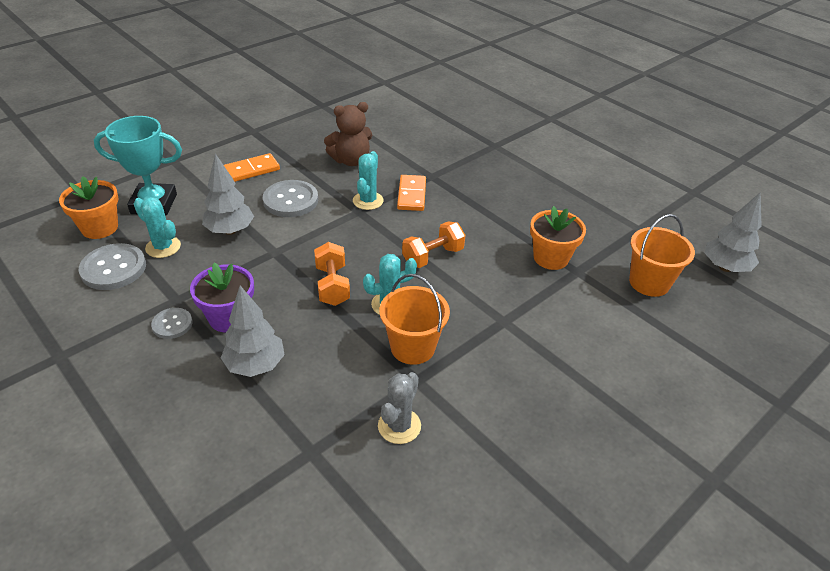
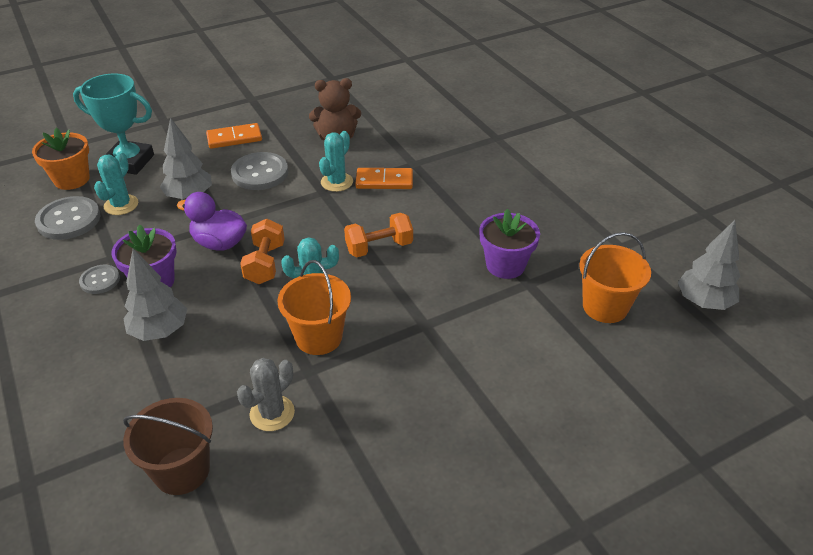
camera: 15 degrees right, 0 degrees up
(163, 247) = (121, 205): turquoise cactus -> turquoise cactus turned 60 degrees clockwise
(279, 272) = (219, 243): none -> purple duck
(335, 497) = (182, 470): none -> brown bucket
(411, 195) = (384, 181): orange domino -> orange domino turned 75 degrees clockwise
(551, 258) = (505, 265): orange flower pot -> purple flower pot

